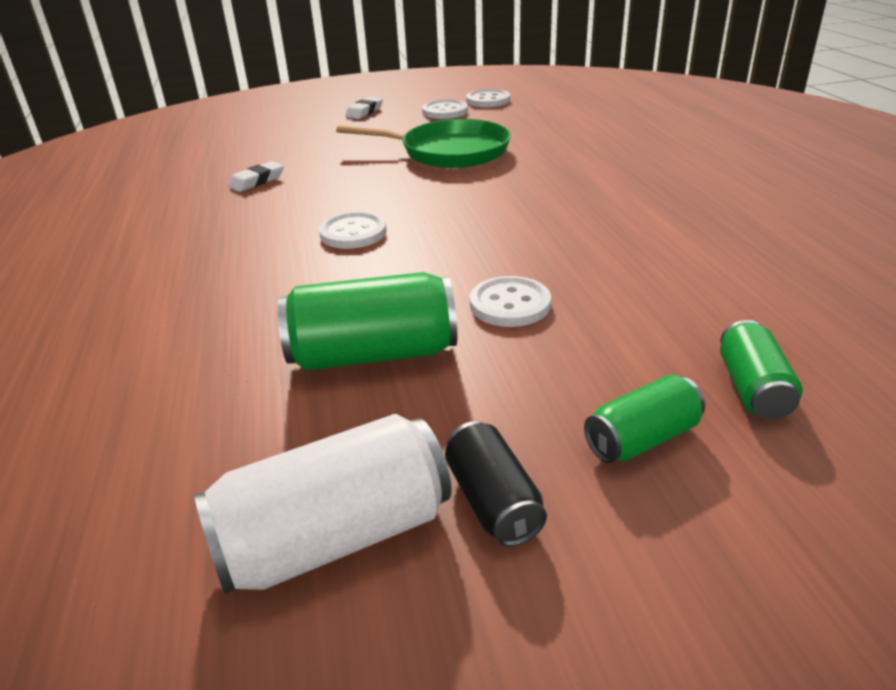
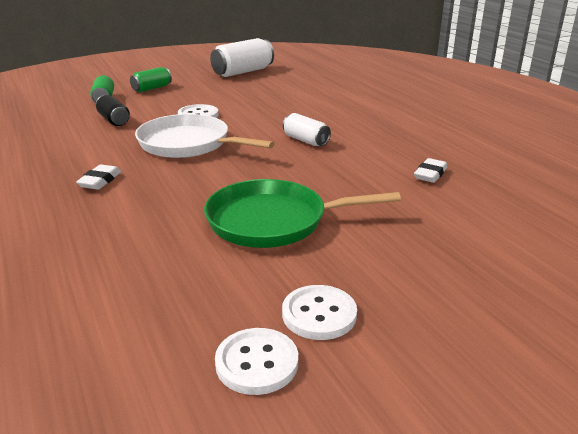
camera: 165 degrees right, 5 degrees down
(353, 233) = (305, 140): white button -> white can
(364, 112) = (449, 305): white eraser -> white eraser (100, 181)
(373, 354) = (255, 98): green can -> none
(493, 501) = (200, 78): black can -> black can (114, 120)
(528, 238) = (188, 144): none -> white pan

